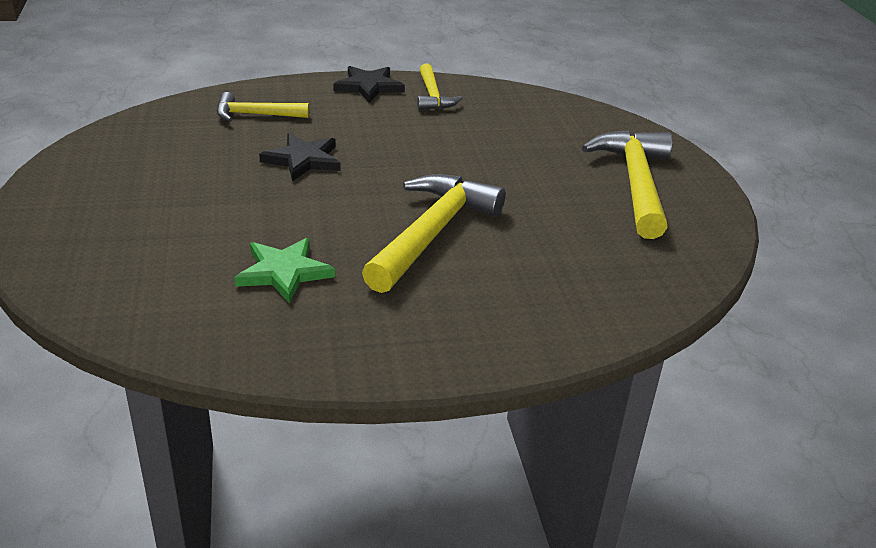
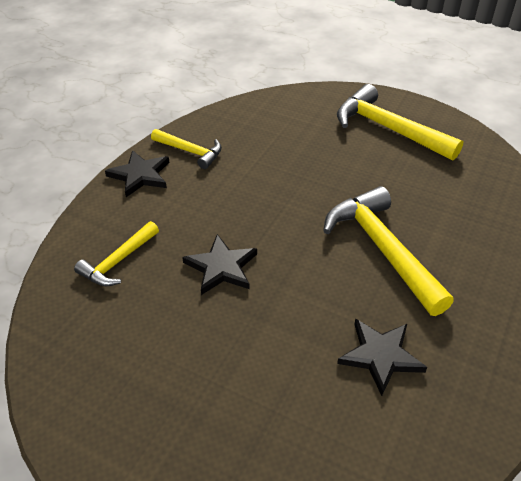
camera: 50 degrees left, 10 degrees up
(284, 272) = (380, 356): green star -> black star

